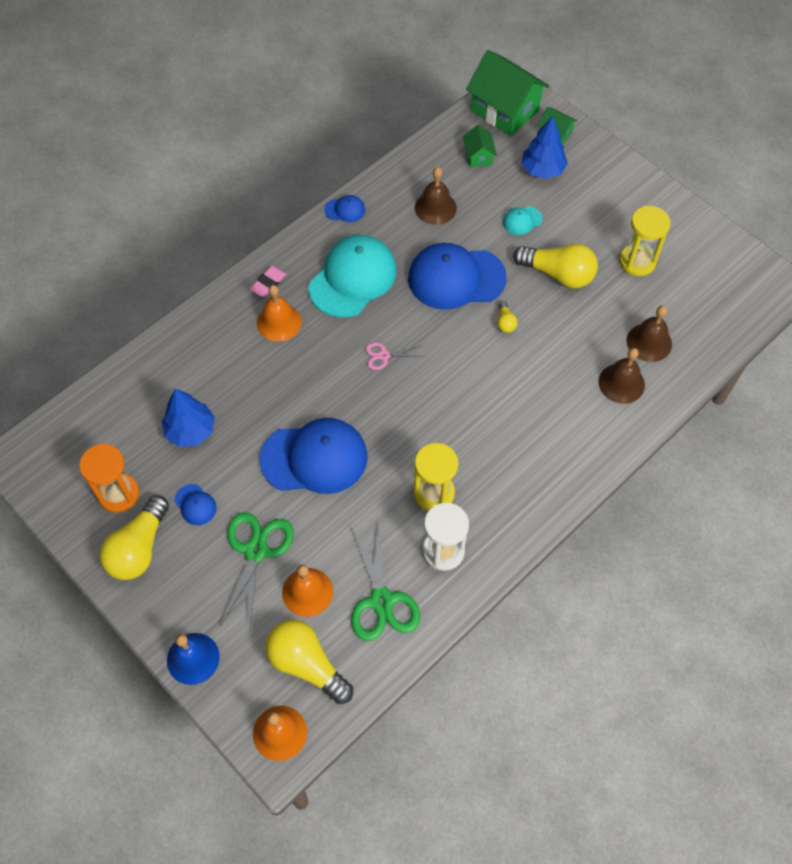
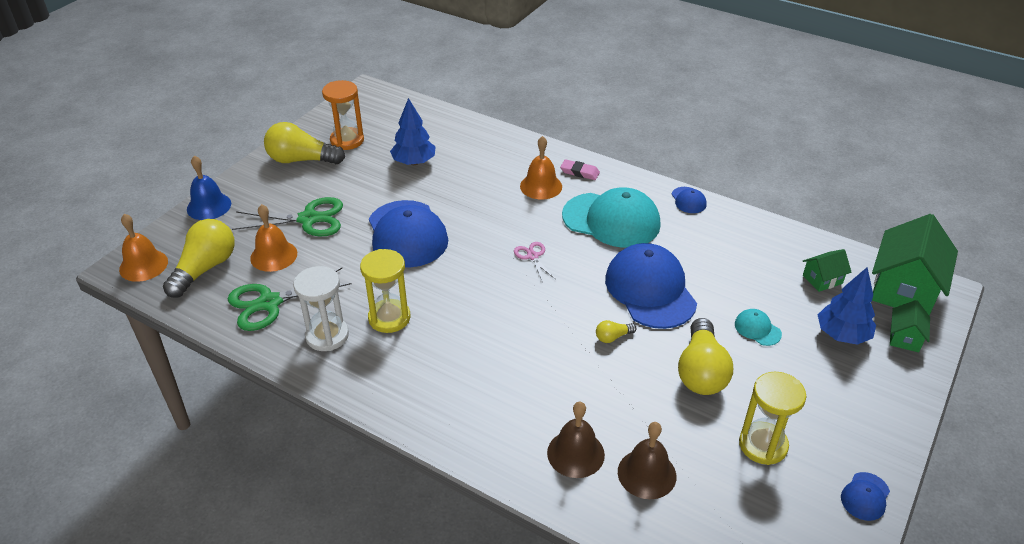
camera: 75 degrees right, 20 degrees down
(195, 504) = (345, 179): blue cap -> blue cap (865, 496)
(435, 207) = (731, 259): brown bell -> none

